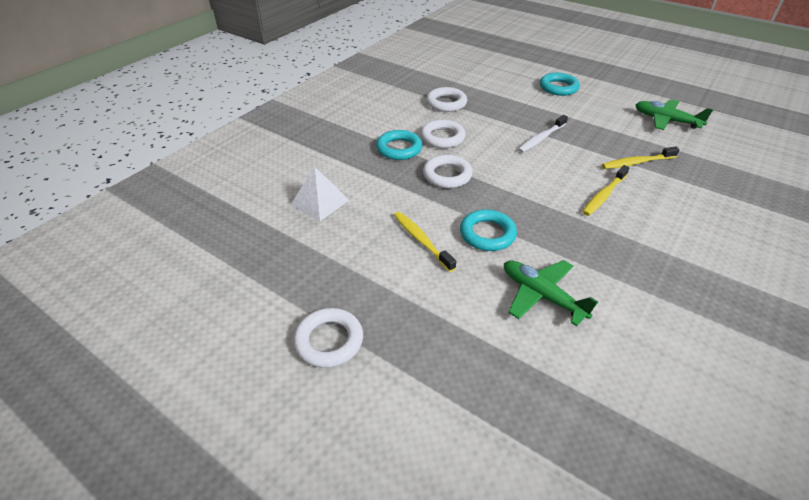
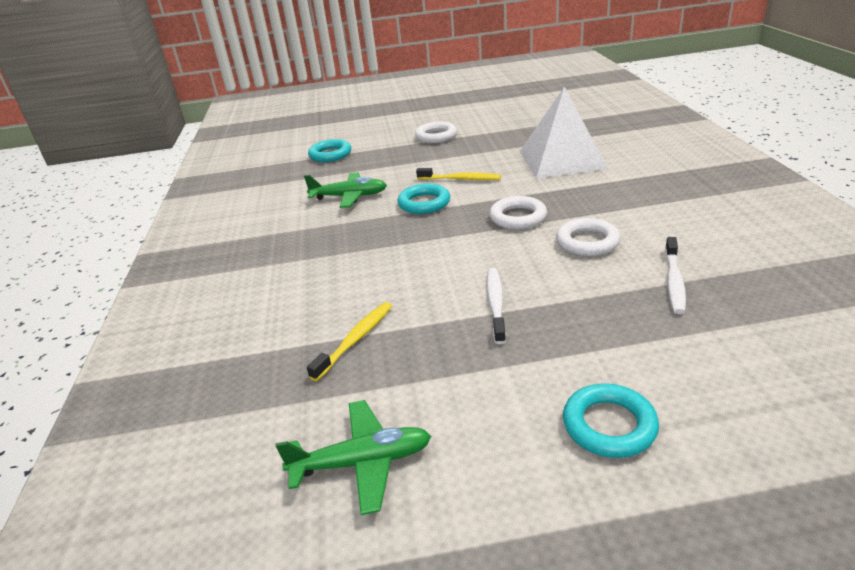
camera: 140 degrees right, 10 degrees down
(320, 202) = (561, 159): white pyramid -> white pyramid, size x1.82
(399, 149) = (597, 211): turquoise ring -> turquoise ring (330, 154)
(446, 103) = (674, 281): white ring -> white toothbrush
(604, 195) = (362, 279): yellow toothbrush -> none

